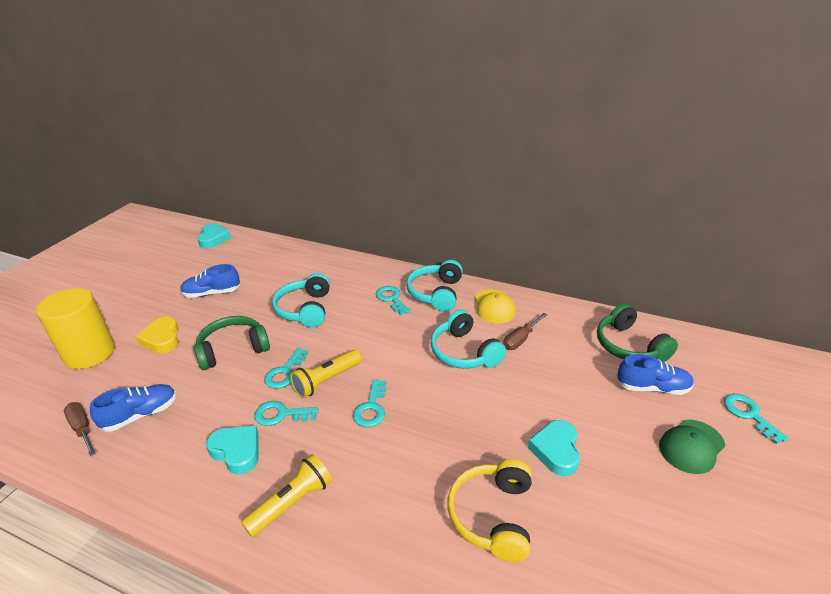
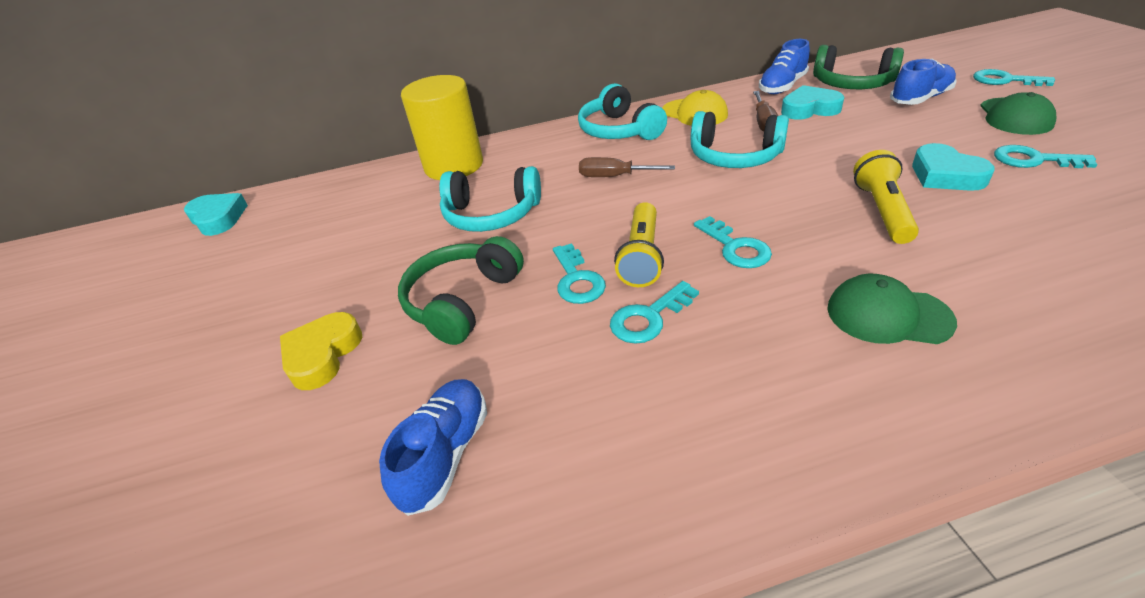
camera: 35 degrees left, 5 degrees up
(82, 429) = (366, 545): brown screwdriver -> brown screwdriver (614, 176)
(89, 353) = (203, 450): yellow cylinder -> yellow cylinder (454, 166)
(162, 339) = (322, 355): yellow heart -> yellow heart turned 75 degrees clockwise
(212, 293) = (320, 268): blue shoe -> blue shoe (782, 86)
(237, 451) = (664, 388): turquoise heart -> turquoise heart (809, 109)
(292, 503) = (823, 383): yellow flashlight -> yellow flashlight (882, 211)
(305, 309) = (491, 214): turquoise headphones -> turquoise headphones turned 45 degrees counterclockwise
(372, 498) = (888, 315): none -> green cap
(391, 299) = (580, 156): turquoise key -> turquoise key (1033, 160)
(493, 515) = (1000, 249): yellow headphones -> none

